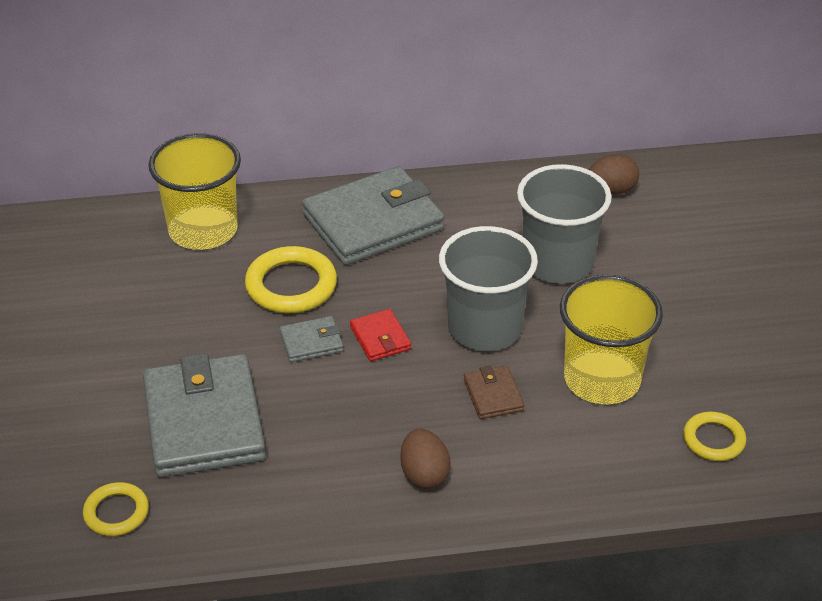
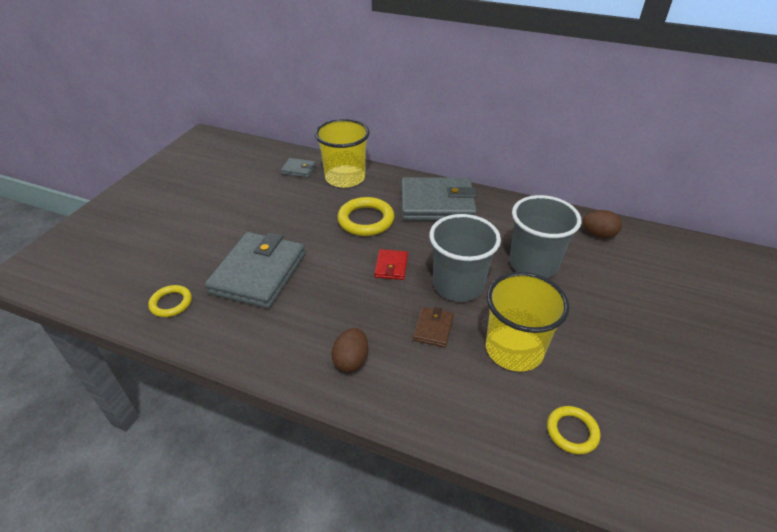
camera: 30 degrees right, 0 degrees up
(311, 342) = (351, 254): grey wallet -> grey wallet (299, 170)

